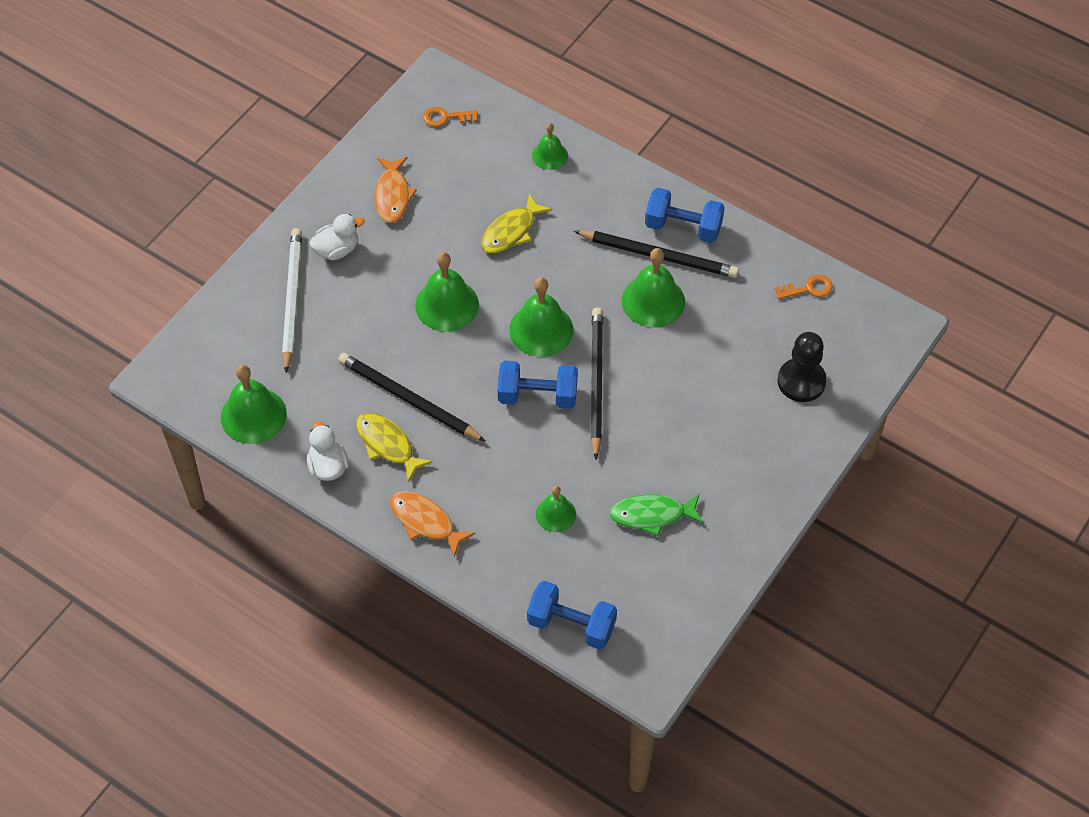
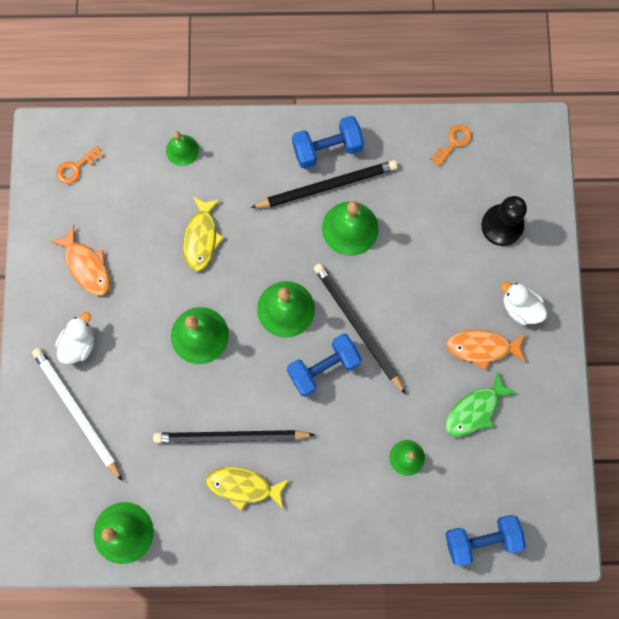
camera: 35 degrees left, 20 degrees up
(328, 466) = (212, 536): white duck -> white duck (520, 308)
(425, 522) = (318, 531): orange fish -> orange fish (482, 347)

